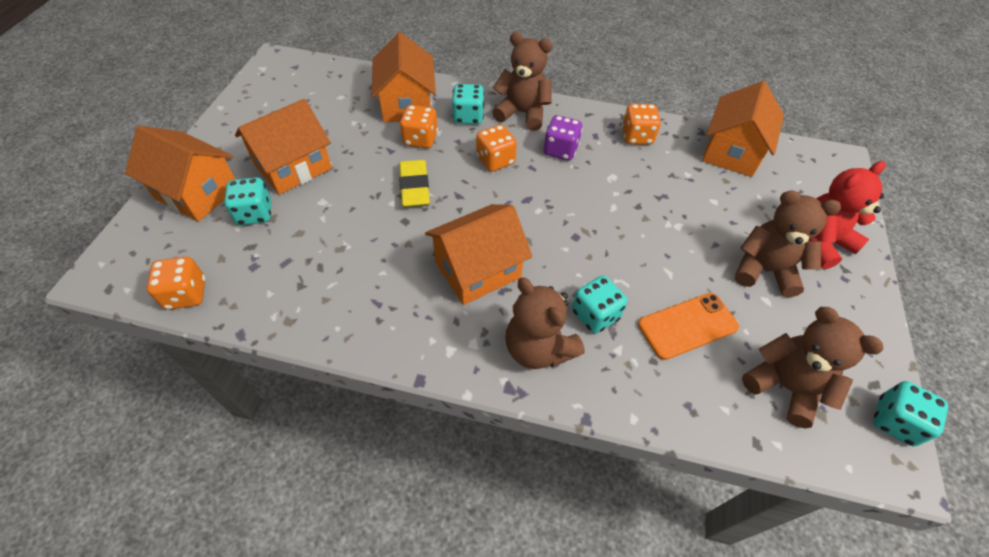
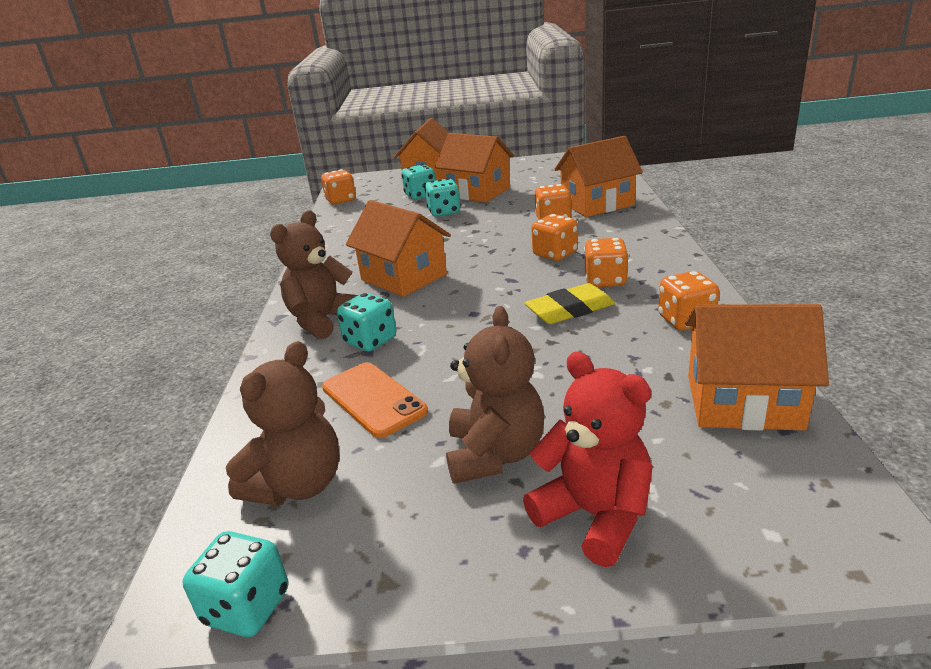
camera: 80 degrees right, 25 degrees down
(415, 187) = (488, 232): yellow eraser -> yellow eraser (570, 310)
(468, 117) = (609, 229): turquoise dice -> turquoise dice (444, 212)
(522, 113) = (647, 250): brown teddy bear -> none
(560, 150) = (605, 281): purple dice -> orange dice

